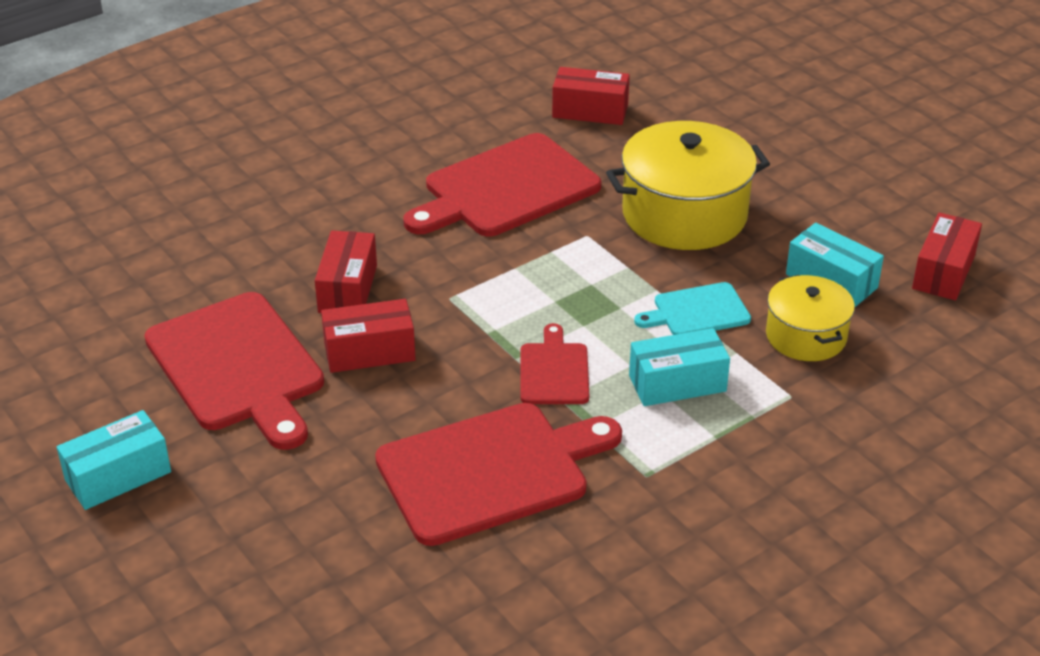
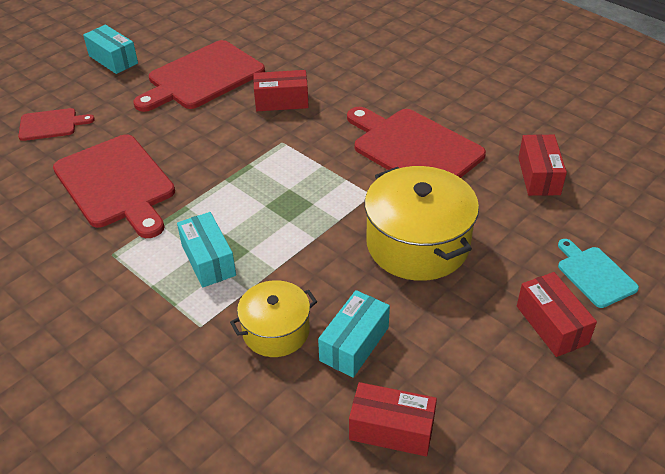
camera: 80 degrees right, 5 degrees up
(369, 352) = (222, 120): red box -> red box (551, 325)
(554, 371) = (214, 198): red cutting board -> red cutting board (51, 124)
(697, 311) = (293, 263): turquoise cutting board -> turquoise cutting board (594, 274)

